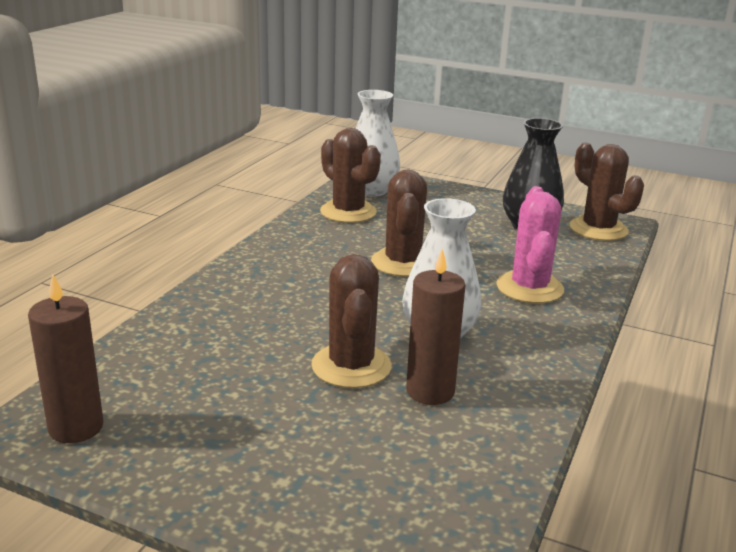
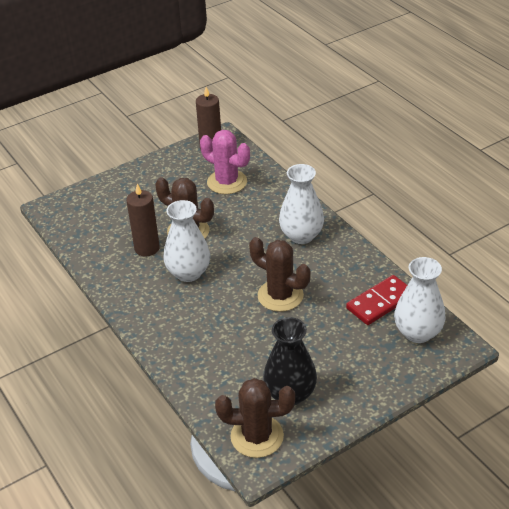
camera: 125 degrees right, 15 degrees up
(275, 276) = (301, 236): none -> white vase
(348, 212) = (380, 302): brown cactus -> red domino
(529, 288) = (204, 338): pink cactus -> pink cactus (227, 182)

